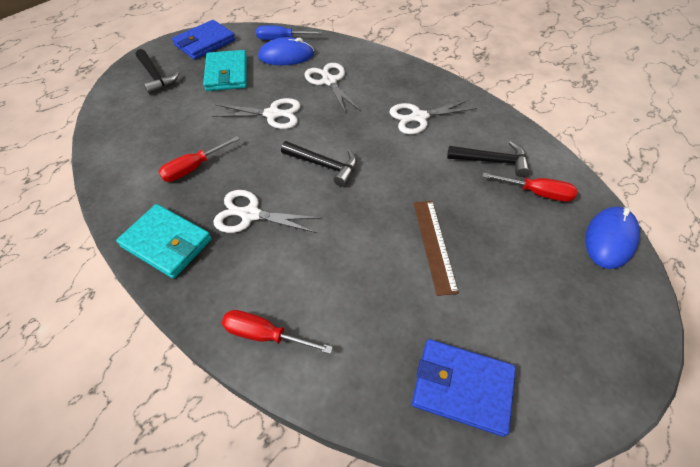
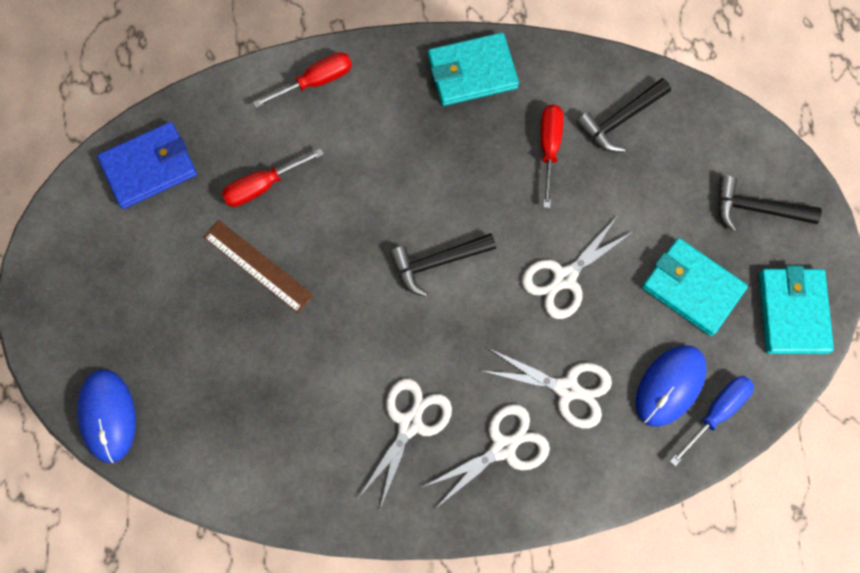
camera: 135 degrees right, 20 degrees up
(205, 43) = (793, 312): blue wallet -> turquoise wallet
(250, 214) = (439, 153): white scissors -> white scissors (503, 448)
(492, 161) = (280, 425): black hammer -> black hammer (620, 119)
(537, 193) = (207, 418): red screwdriver -> red screwdriver (262, 186)

